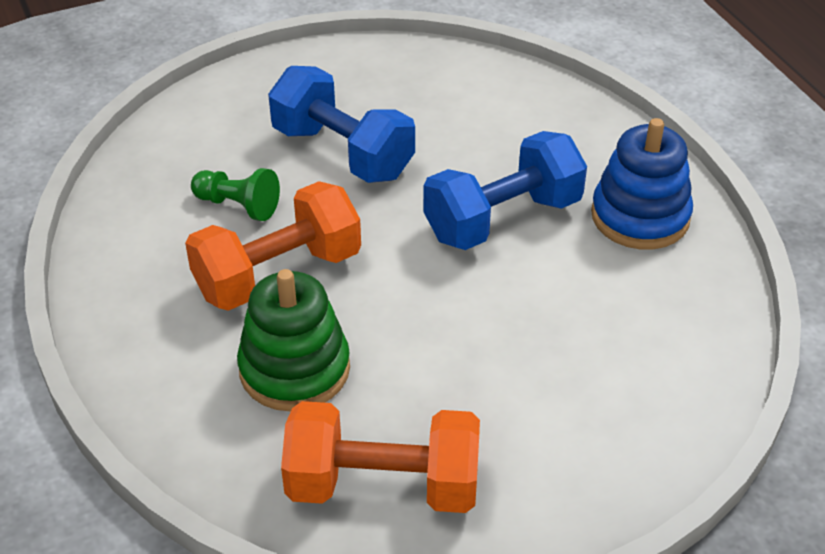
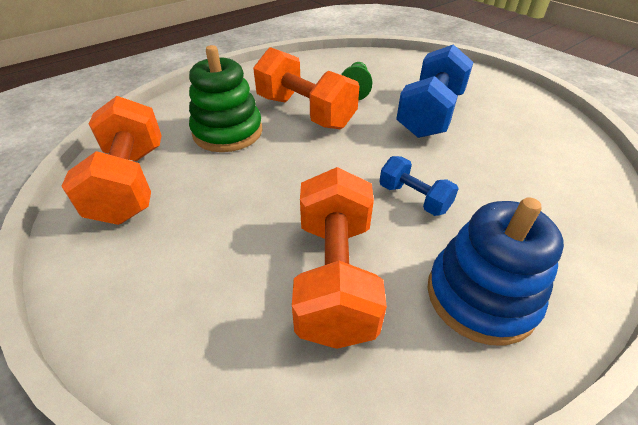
camera: 75 degrees right, 0 degrees up
(502, 219) = (414, 198): blue dumbbell -> blue dumbbell, size x0.53
(597, 306) = (335, 276): none -> orange dumbbell

